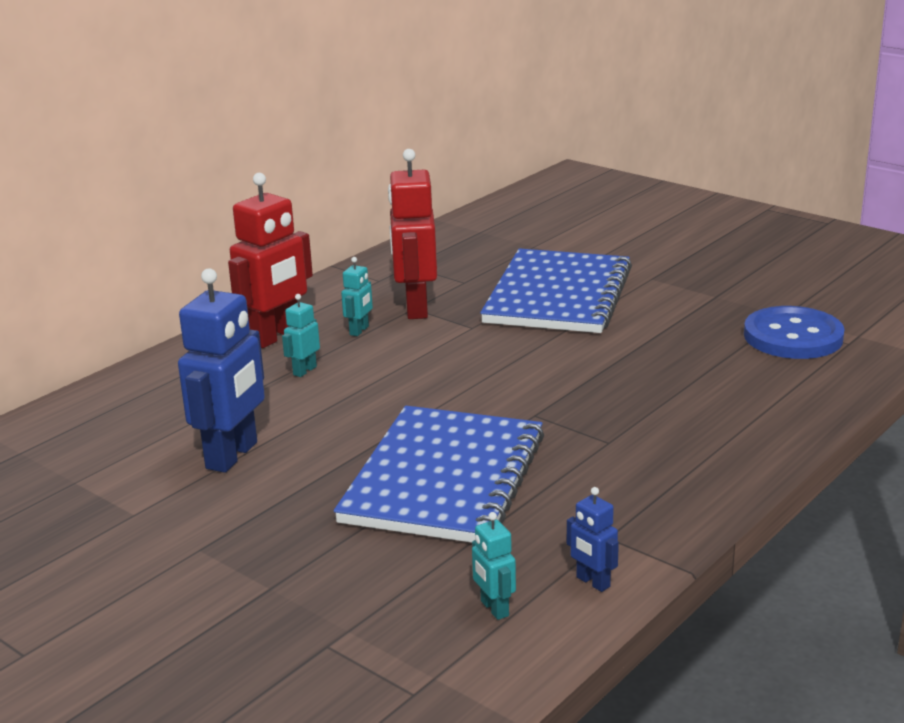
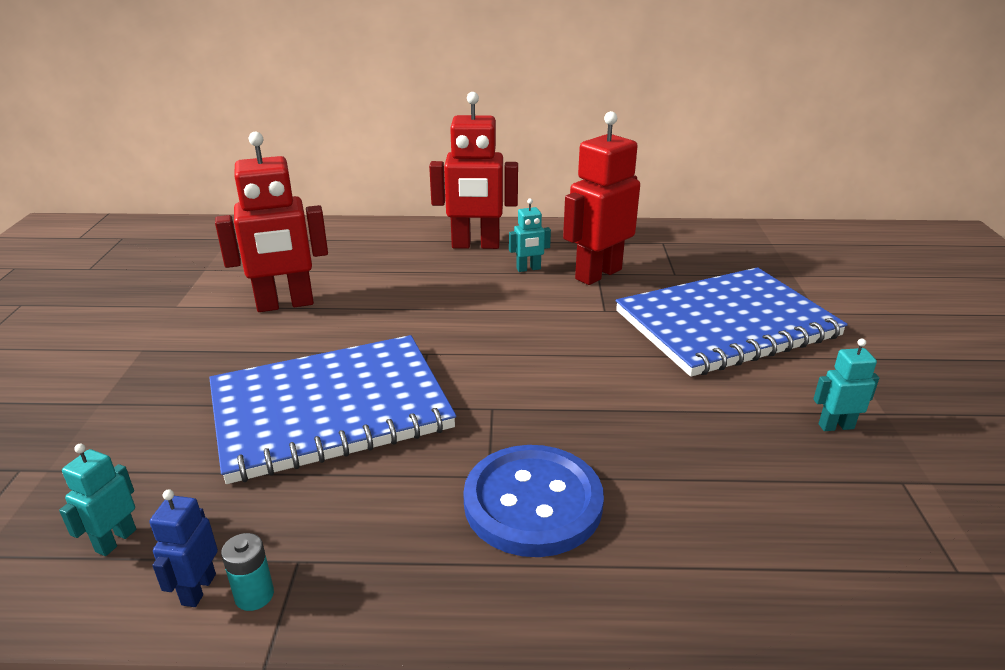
camera: 50 degrees right, 5 degrees up
(232, 456) = (285, 304): blue robot -> red robot
(304, 371) = (439, 276): turquoise robot -> turquoise robot (835, 426)
(624, 561) = (254, 595): none -> turquoise battery
(793, 336) = (893, 512): blue button -> blue button (533, 503)

